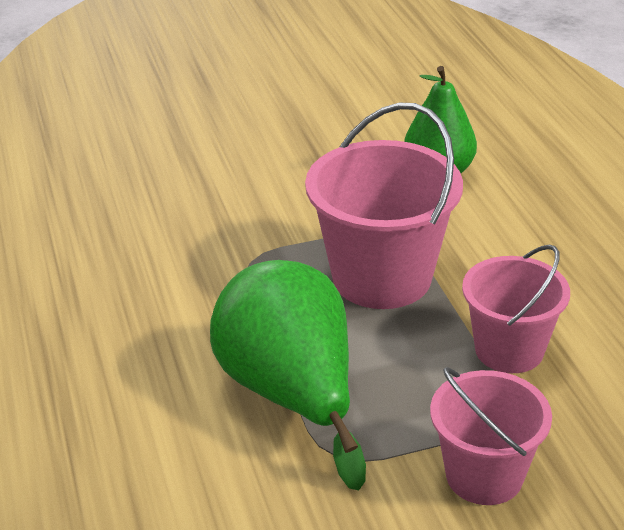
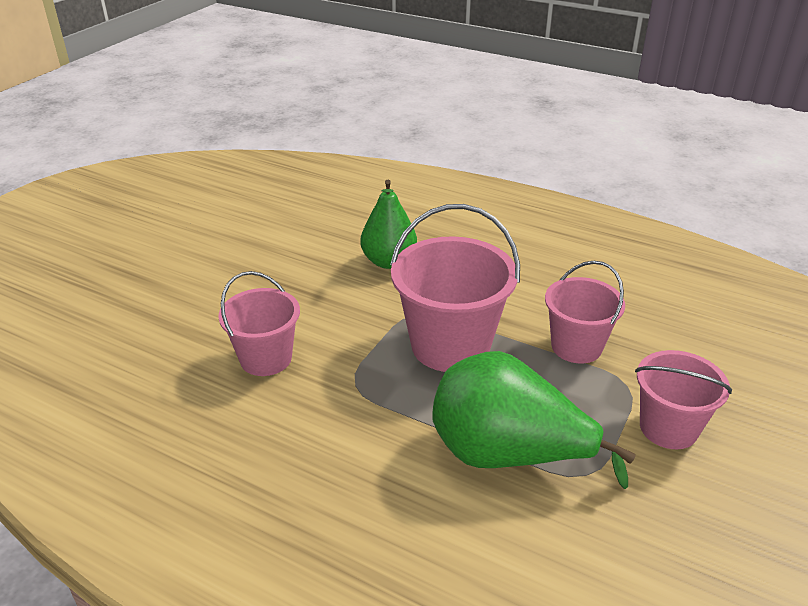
camera: 45 degrees left, 0 degrees up
(210, 200) = (266, 358): none -> pink bucket

